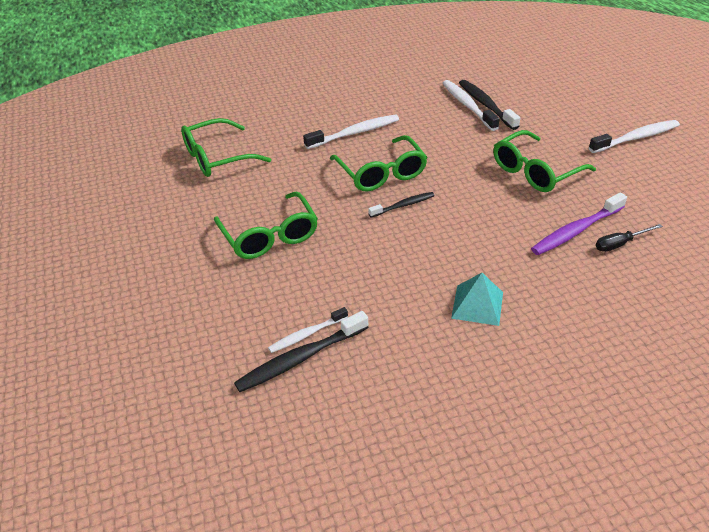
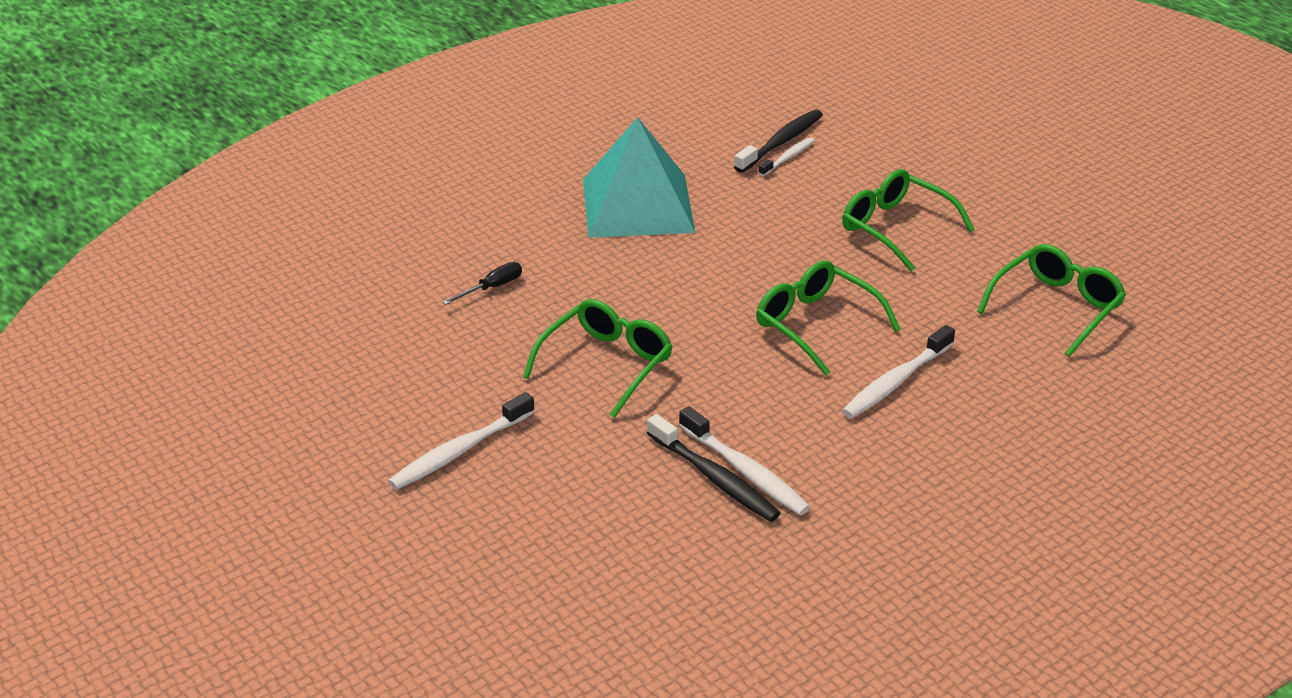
camera: 160 degrees right, 5 degrees down
(403, 205) = (763, 287): black toothbrush -> none
(477, 305) = (638, 205): turquoise pyramid -> turquoise pyramid, size x2.16
(576, 231) = (544, 294): purple toothbrush -> none

